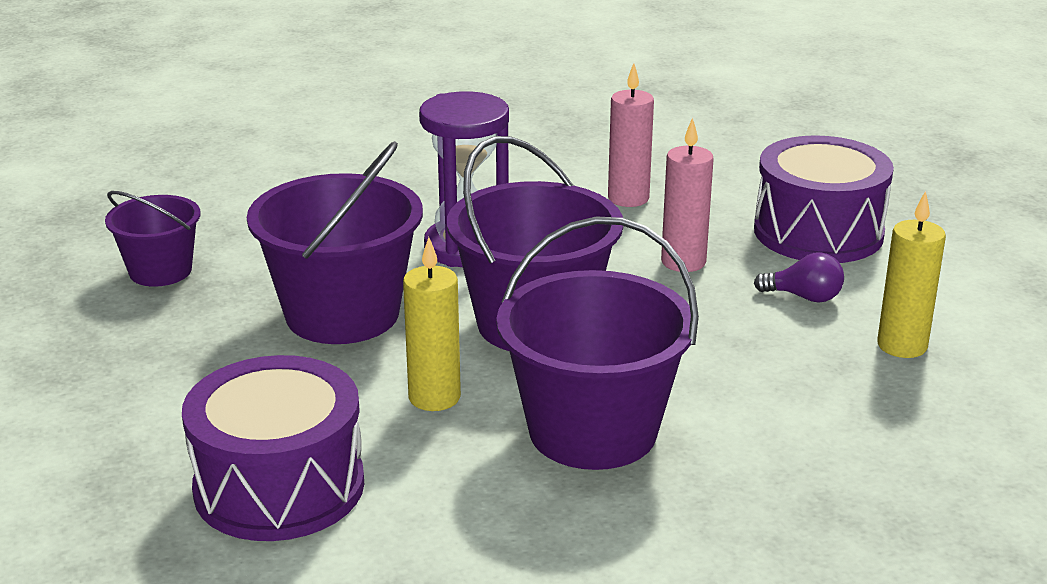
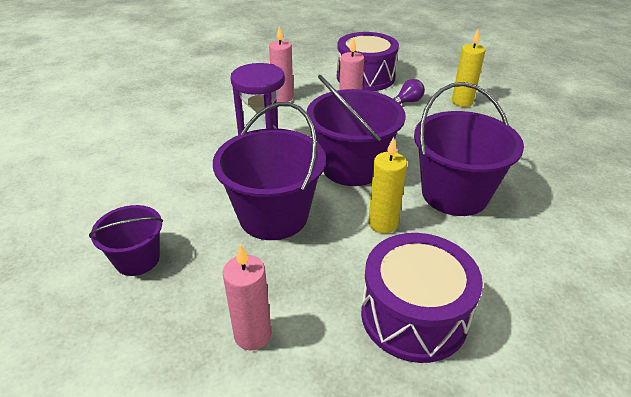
camera: 50 degrees left, 10 degrees up
(127, 391) = (252, 335): none -> pink candle

